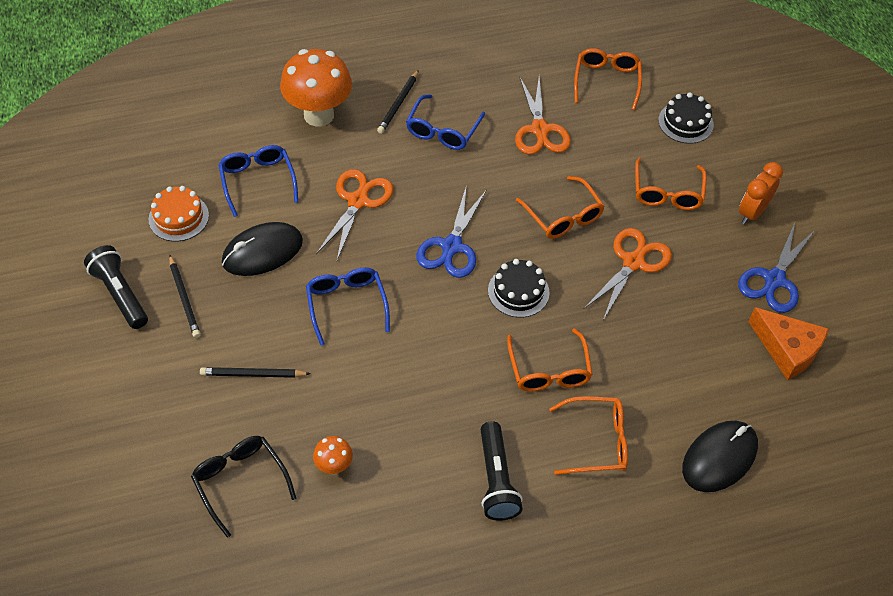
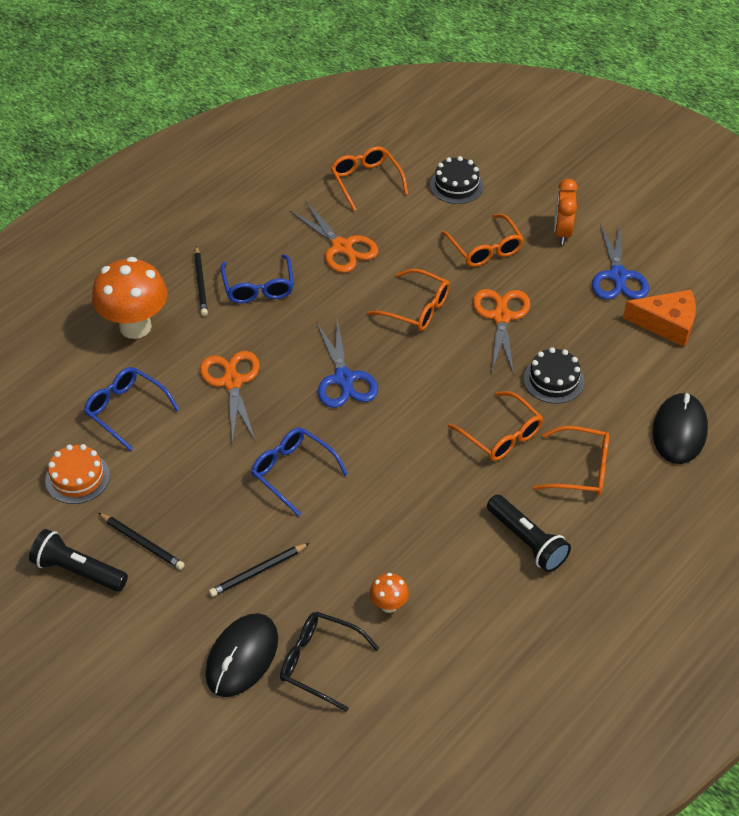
camera: 30 degrees left, 5 degrees down
(262, 252) = (181, 467): black mouse -> black mouse (242, 657)
(518, 291) = (428, 386): black cake -> black cake (553, 380)
(596, 441) = (580, 469): orange glasses -> orange glasses turned 45 degrees clockwise

